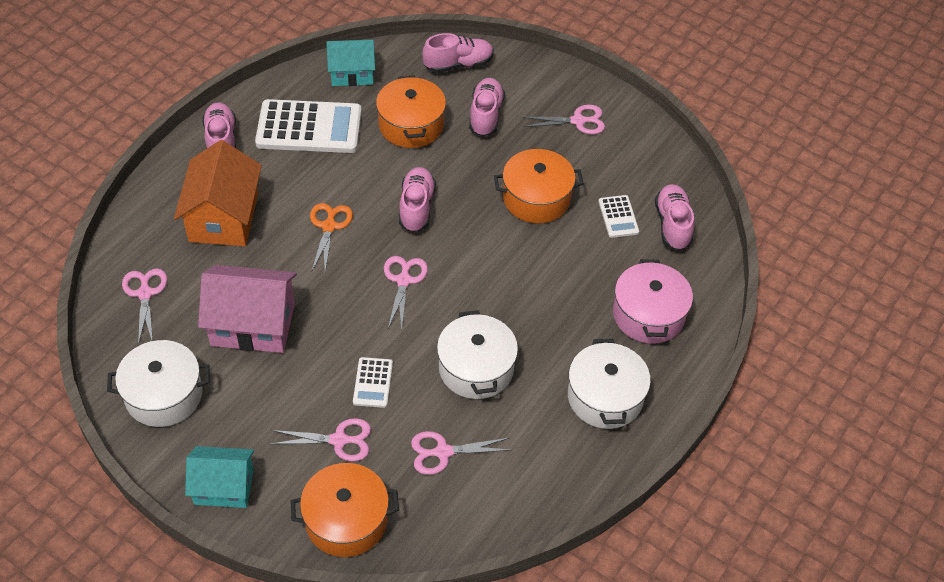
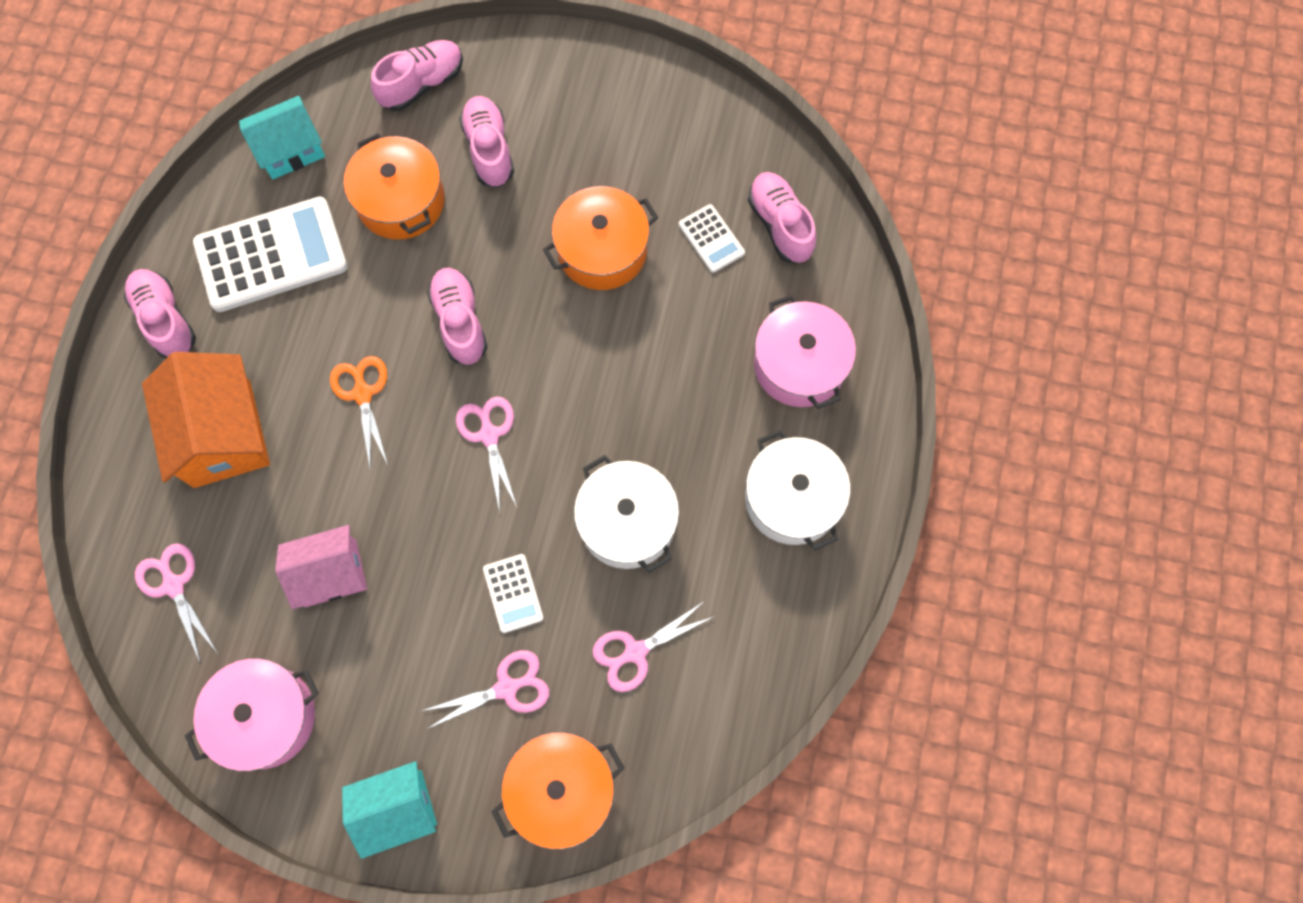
camera: 20 degrees left, 20 degrees up
(164, 395) = (265, 717): white pot -> pink pot
(253, 324) = (330, 573): pink house -> pink house, size x0.66
(578, 121) = (607, 115): pink scissors -> none

